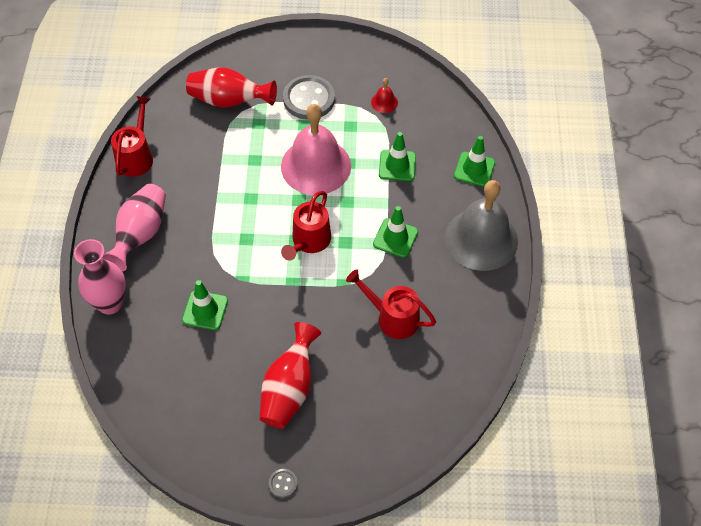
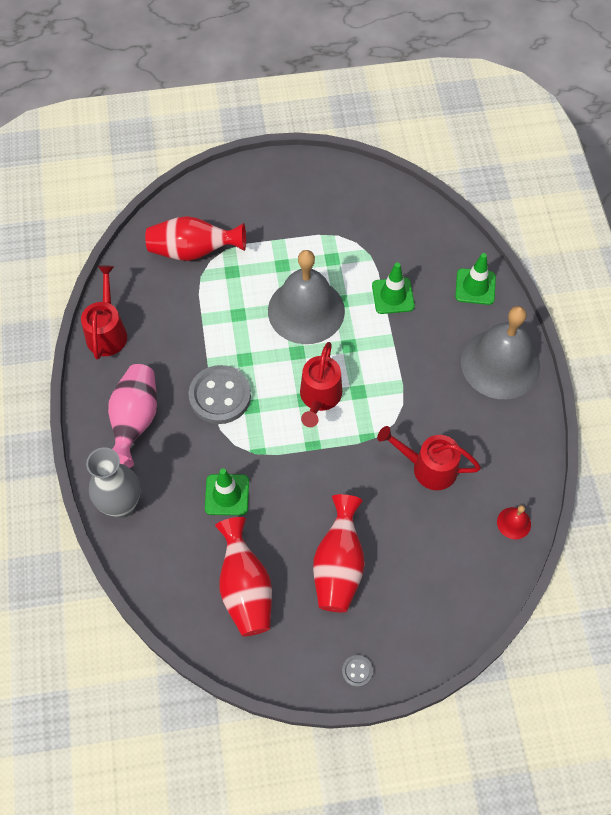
camera: 10 degrees left, 5 degrees up
(110, 303) = (121, 505): pink vase -> grey vase
(200, 394) = (245, 589): none -> red vase
(309, 99) = (280, 235): grey button -> grey button (220, 396)
(316, 166) = (306, 310): pink bell -> grey bell
(384, 102) = (362, 226): red bell -> red bell (513, 523)
(395, 238) = (410, 378): green traffic cone -> none

